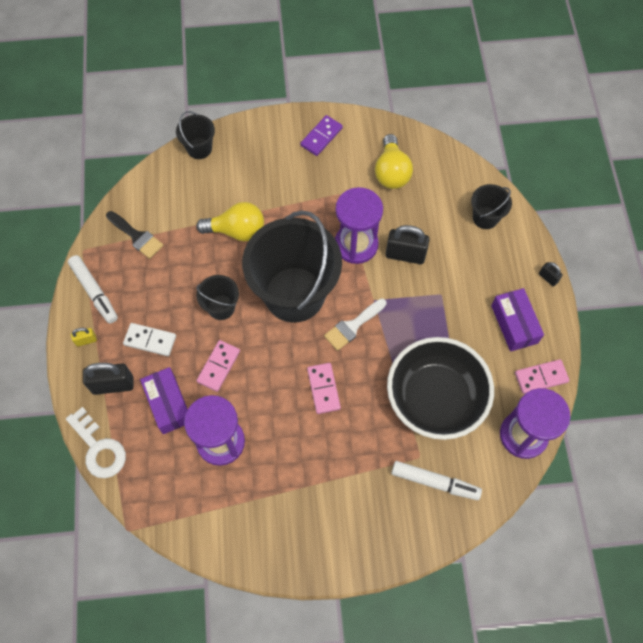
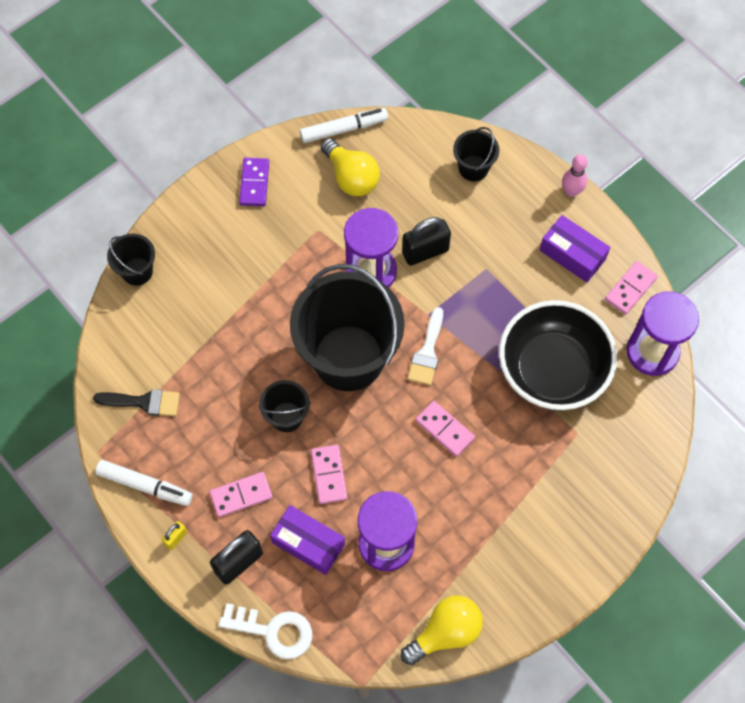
camera: 35 degrees left, 0 degrees up
(150, 340) = (241, 495): white domino -> pink domino
(237, 231) = (242, 331): yellow light bulb -> yellow light bulb (445, 632)
(435, 482) = (607, 446): white marker -> white marker (344, 129)
(548, 278) = (571, 191): black padlock -> pink bowling pin

